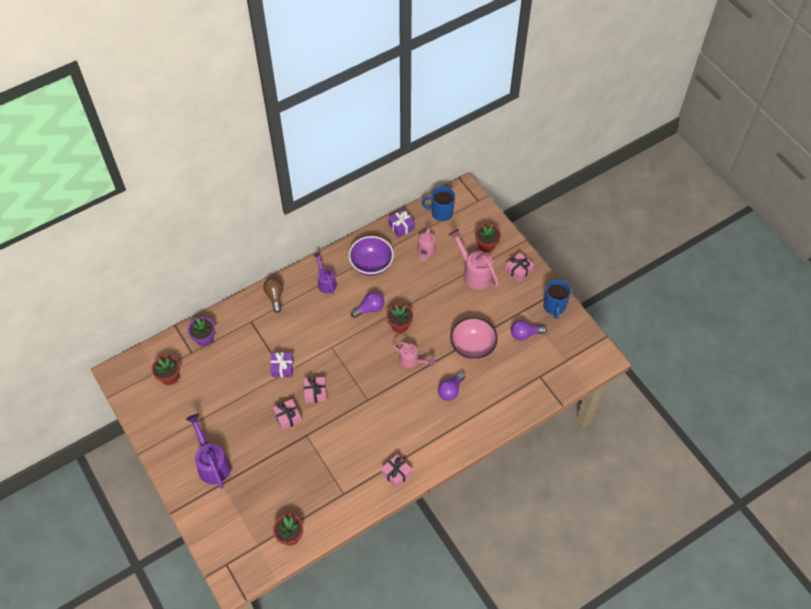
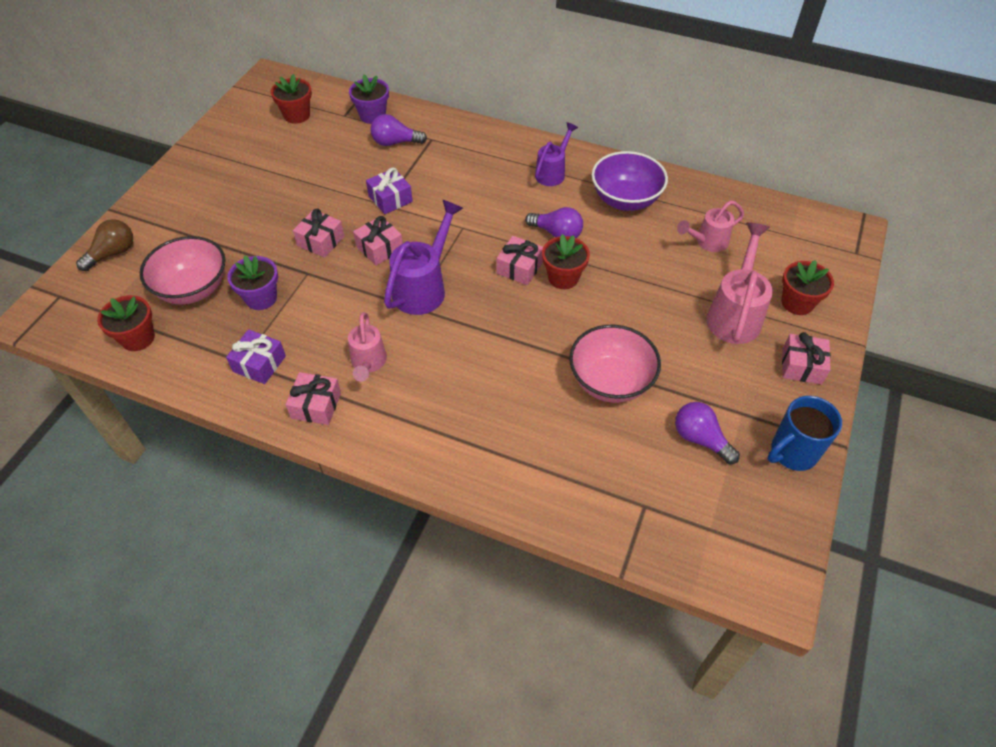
camera: 55 degrees right, 5 degrees down
(212, 463) = (202, 208): purple watering can -> purple watering can (424, 287)
(274, 494) = (193, 289): none -> pink bowl
(275, 296) = (486, 140): brown light bulb -> brown light bulb (113, 253)
(307, 465) = (261, 298): none -> purple flower pot
(379, 339) = (519, 268): none -> pink gift
(401, 227) = (715, 197): purple gift -> purple gift (259, 364)
(412, 361) = (518, 322): pink watering can -> pink watering can (368, 364)
(441, 213) = (786, 225): blue mug -> none
(450, 390) = (510, 395): purple light bulb -> purple light bulb (395, 142)

